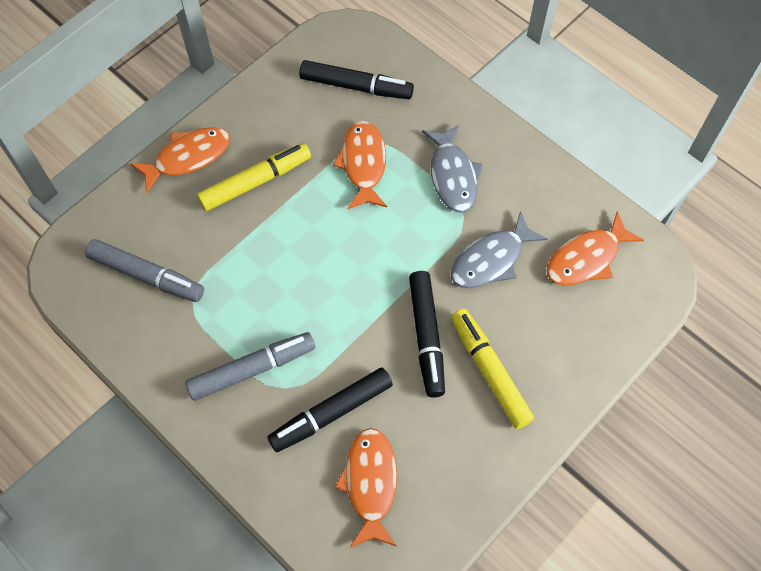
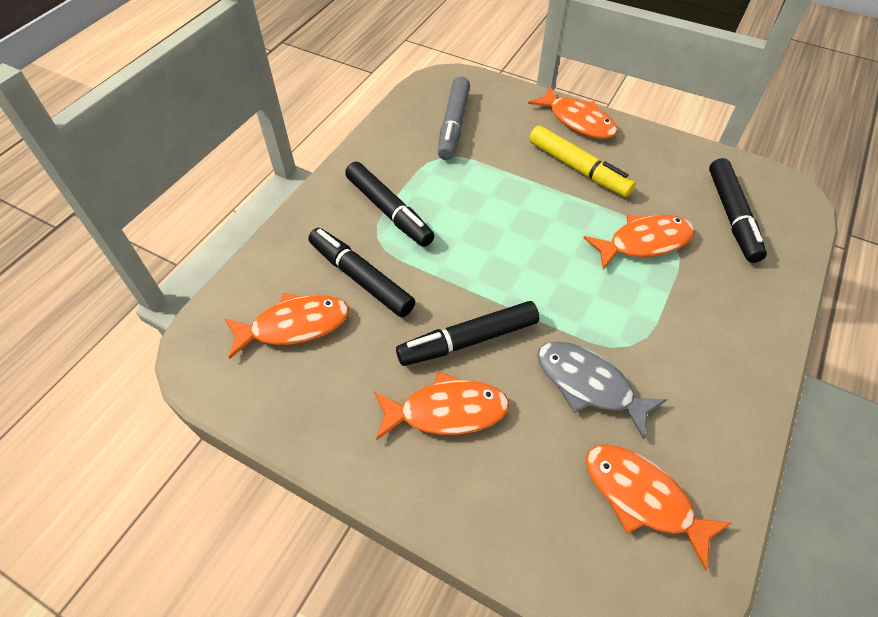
camera: 75 degrees right, 10 degrees down
(252, 369) = (389, 211): grey marker -> black marker
(452, 176) = (676, 324): grey fish -> none
(489, 371) = (447, 411): yellow marker -> orange fish

